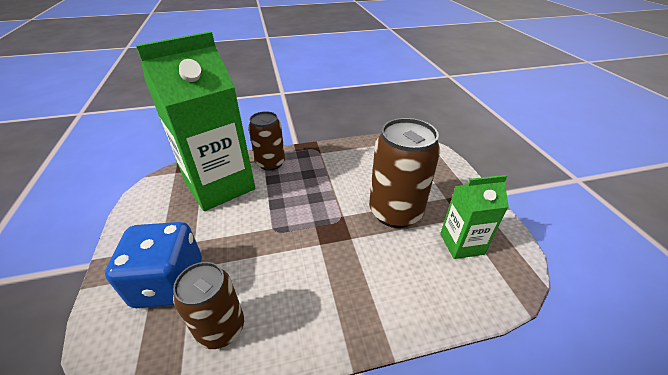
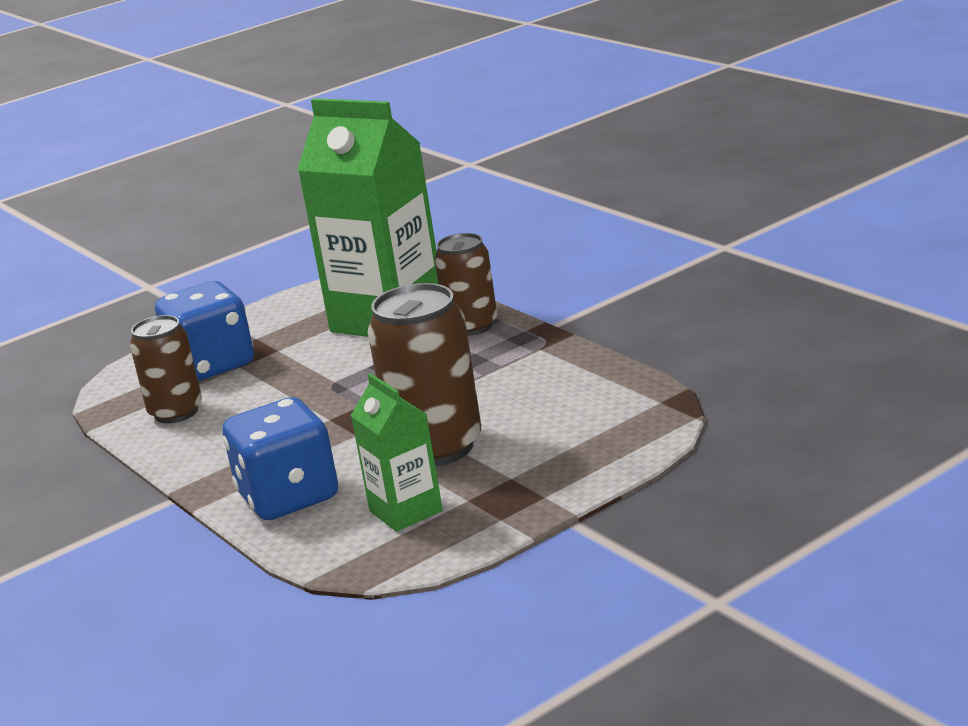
camera: 70 degrees right, 15 degrees down
(412, 293) = (288, 497): none -> blue dice

